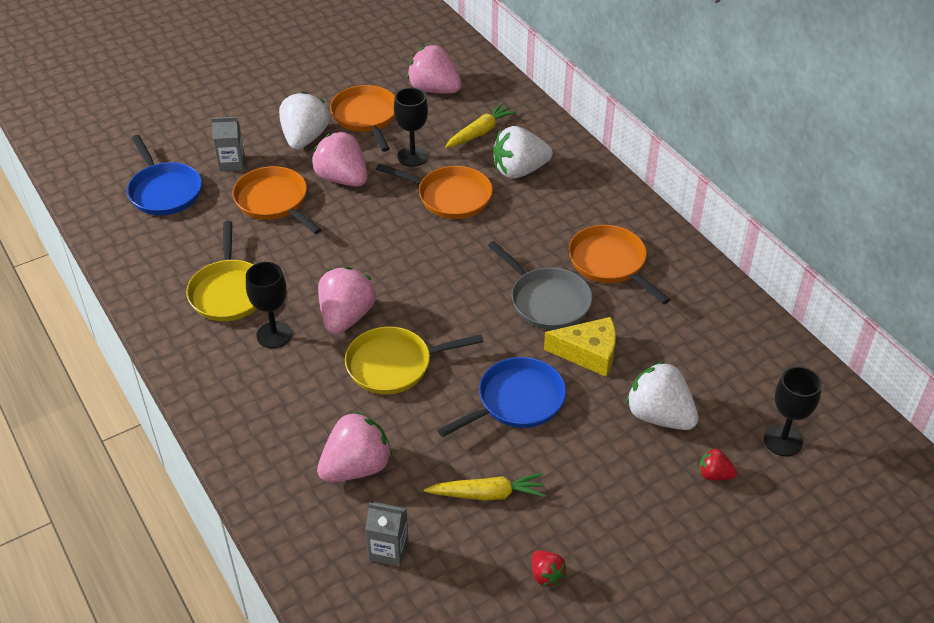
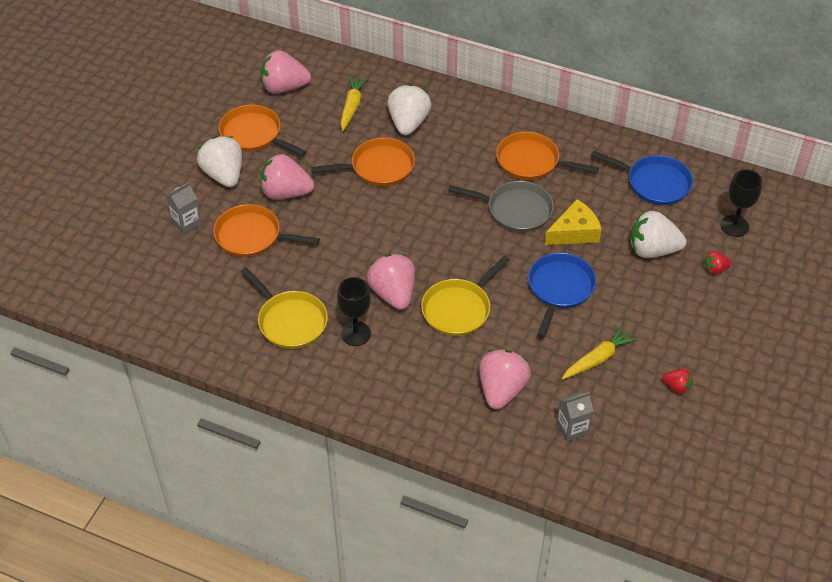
camera: 35 degrees left, 5 degrees up
(164, 191) = (156, 272): blue pan -> blue pan (654, 183)
(412, 156) = (321, 149): black goblet -> none
(519, 170) = (408, 123): white strawberry -> white strawberry turned 150 degrees clockwise

